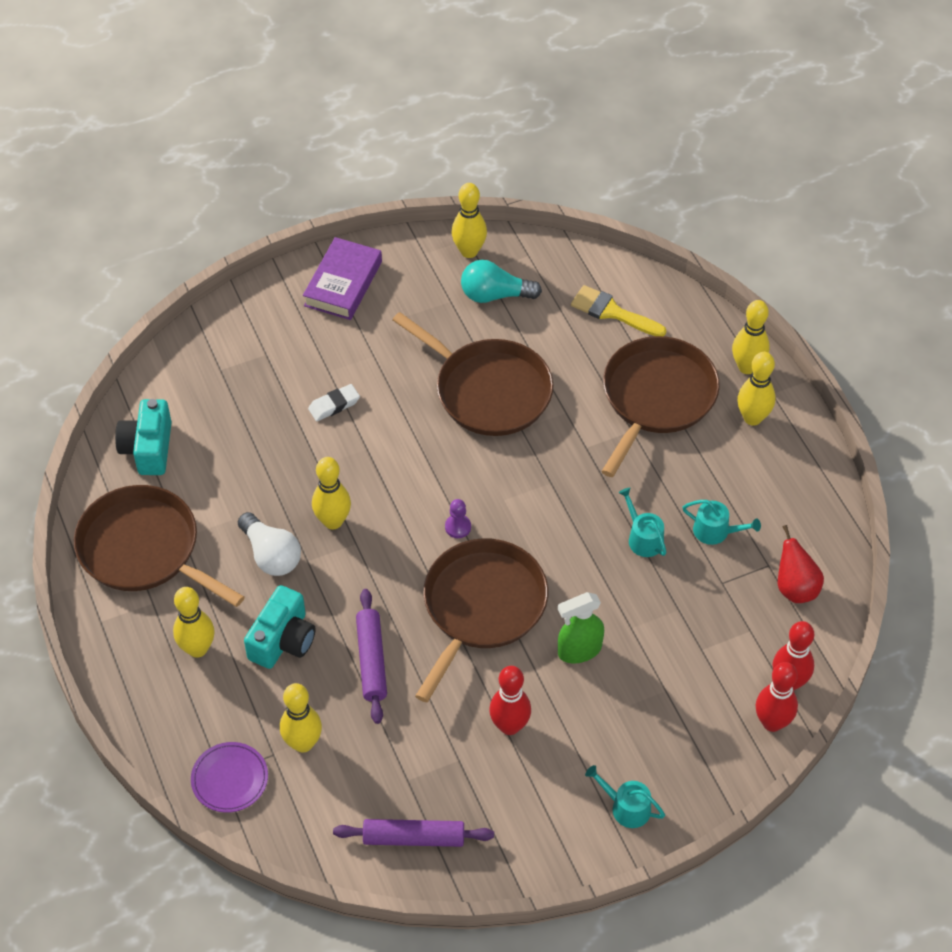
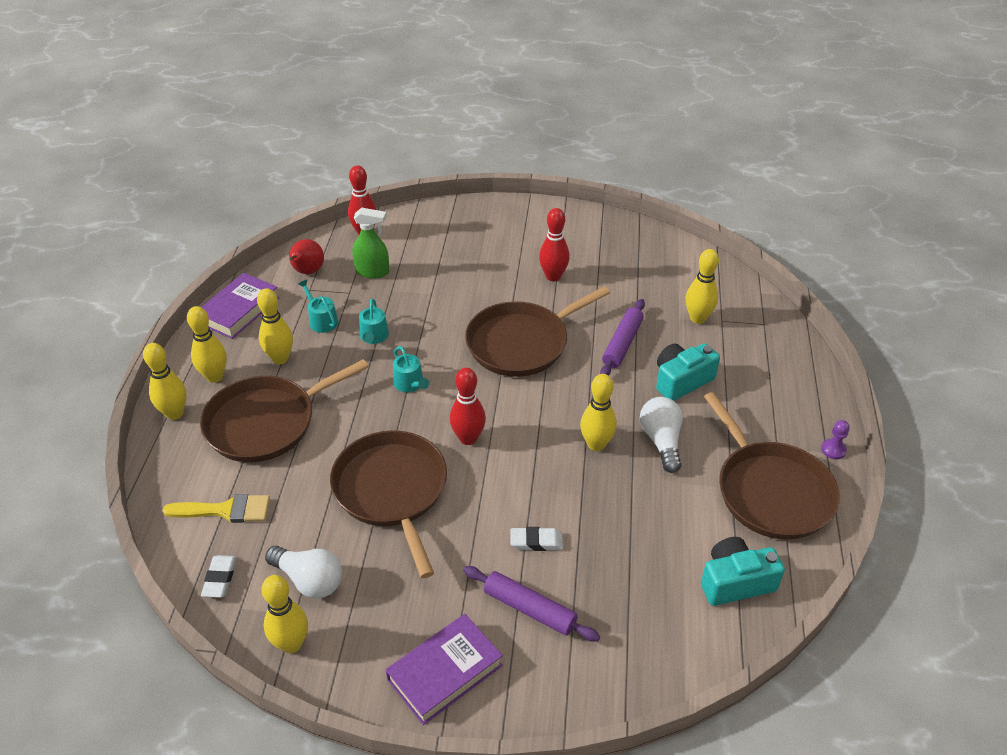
camera: 150 degrees left, 10 degrees down
(148, 448) = (735, 582): turquoise camera -> turquoise camera turned 135 degrees counterclockwise
(197, 649) = (751, 401): yellow bowling pin -> yellow bowling pin (280, 358)
(230, 779) = (758, 319): purple plate -> none
(414, 838) = (651, 250): purple rolling pin -> purple rolling pin (529, 609)
(458, 527) = (500, 399): purple pawn -> purple pawn (833, 450)
(495, 295) = (309, 580): turquoise light bulb -> white light bulb
(564, 266) = (220, 578): none -> white eraser
(579, 650) = (476, 295): green spray bottle -> green spray bottle (373, 272)
(612, 312) = (225, 510): yellow brush -> yellow brush turned 60 degrees counterclockwise
(626, 807) = (514, 219): turquoise watering can -> turquoise watering can (410, 384)
(772, 722) = (394, 221): red bowling pin -> red bowling pin (468, 438)
(812, 501) = (239, 310): none -> purple book

